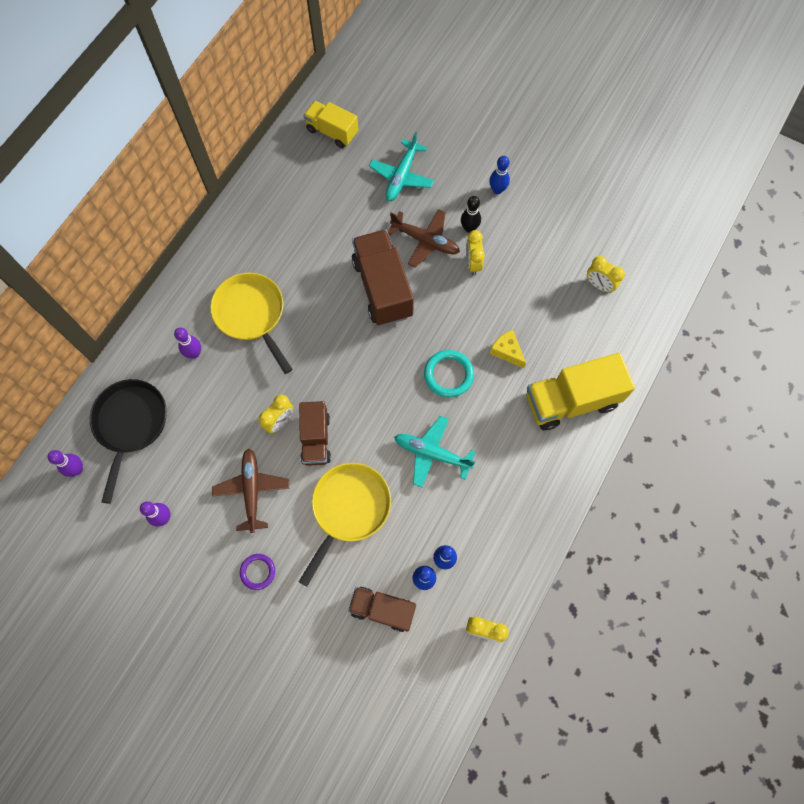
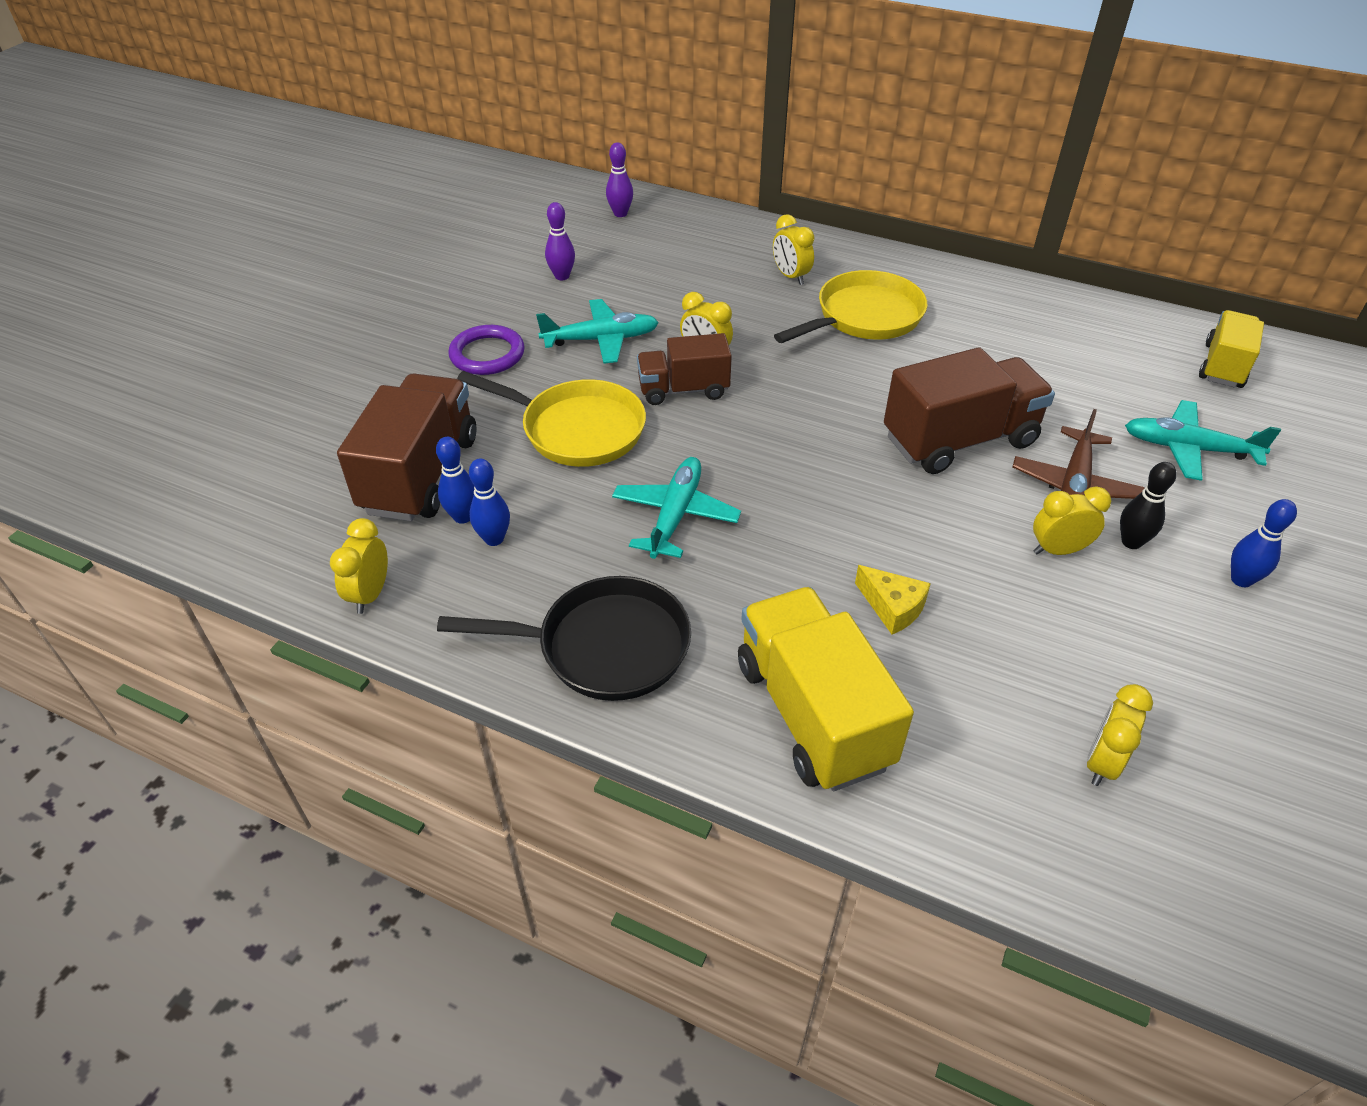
camera: 85 degrees right, 25 degrees down
(130, 425) = (681, 241): black pan -> black pan (604, 646)
(194, 353) = (790, 276): purple bowling pin -> yellow clock
(252, 491) = (600, 340): brown plane -> turquoise plane
(258, 572) = (487, 354): purple ring -> purple ring, size x1.52
(382, 609) = (420, 474): brown truck -> brown truck, size x1.60
(448, 375) = (823, 528): turquoise ring -> none
(507, 351) = (892, 607): yellow cheese -> yellow cheese turned 90 degrees clockwise

